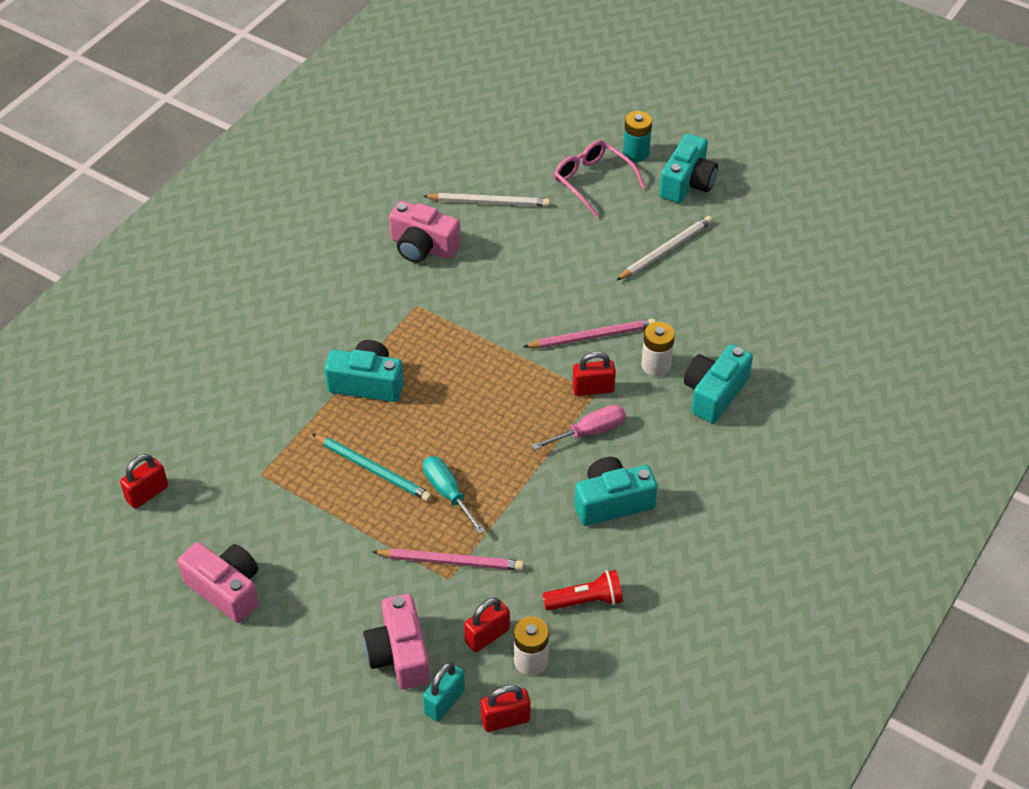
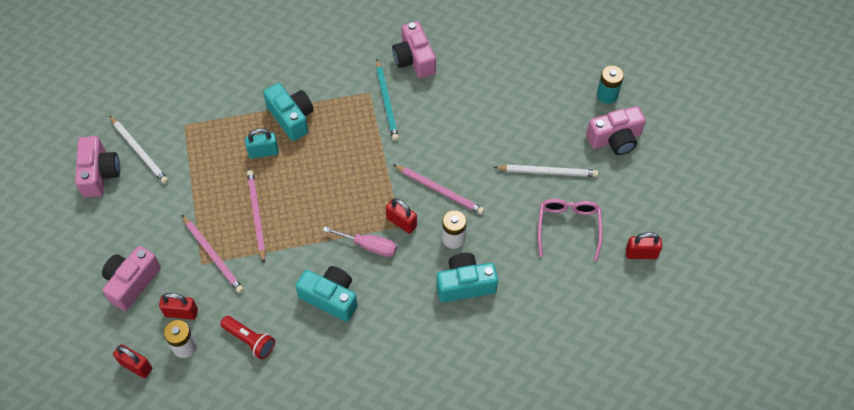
camera: 45 degrees right, 10 degrees up
(147, 493) = (125, 90): red padlock -> red padlock (641, 254)
(373, 469) = (237, 169): turquoise pencil -> turquoise pencil (387, 102)
(444, 702) = (121, 328): turquoise padlock -> turquoise padlock (263, 152)
(448, 493) = (256, 216): turquoise screwdriver -> pink pencil
(489, 202) = (482, 60): white pencil -> white pencil (139, 151)
(593, 182) = (558, 94): pink glasses -> pink glasses (568, 228)
(687, 183) = (615, 139): turquoise camera -> pink camera

